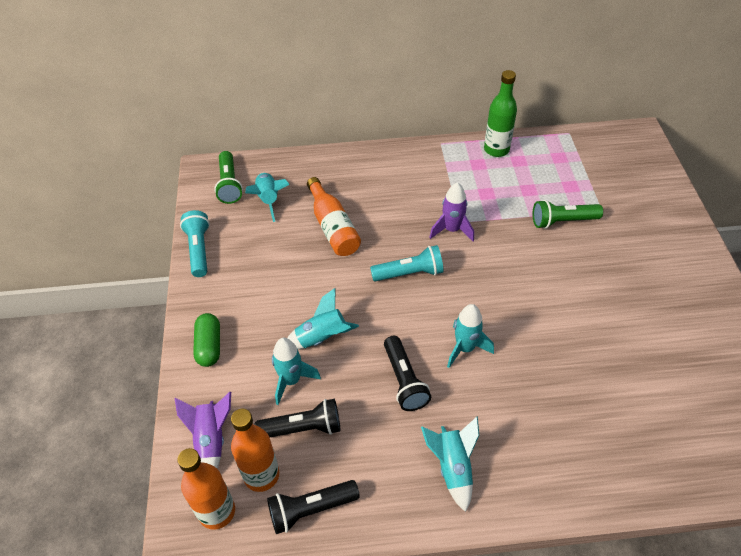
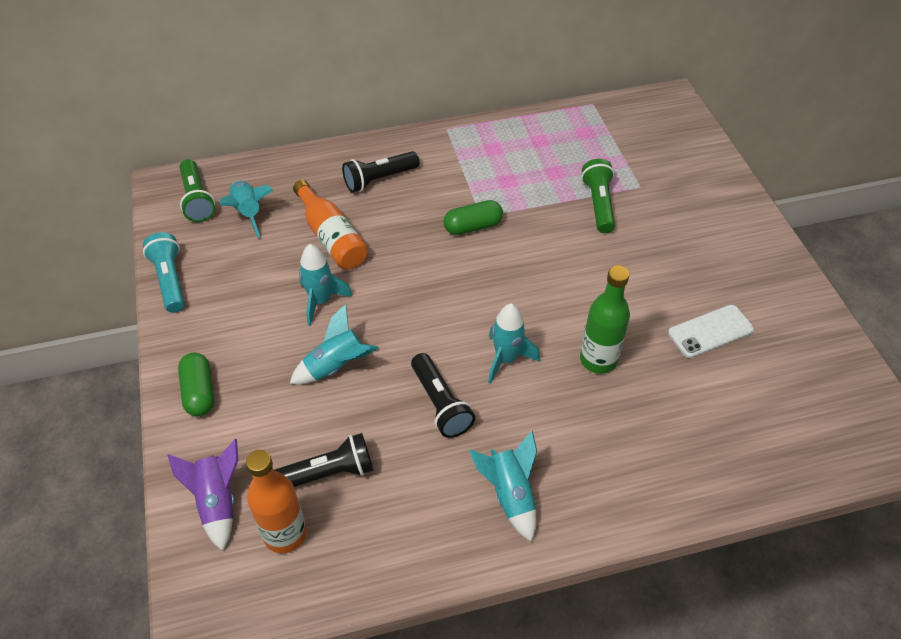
camera: 10 degrees left, 0 degrees up
(217, 511) = (236, 583): orange bottle -> none
(291, 380) = (306, 420): turquoise rocket -> turquoise rocket (321, 301)
(311, 510) = (350, 565): black flashlight -> black flashlight (379, 179)
(409, 273) = (430, 281): turquoise flashlight -> none
(452, 230) = (473, 226): purple rocket -> green capsule
(496, 149) = (512, 130): green bottle -> green bottle (598, 360)
(562, 221) = (598, 204): green flashlight -> green flashlight turned 105 degrees clockwise
(647, 345) = (710, 331): none -> white phone

